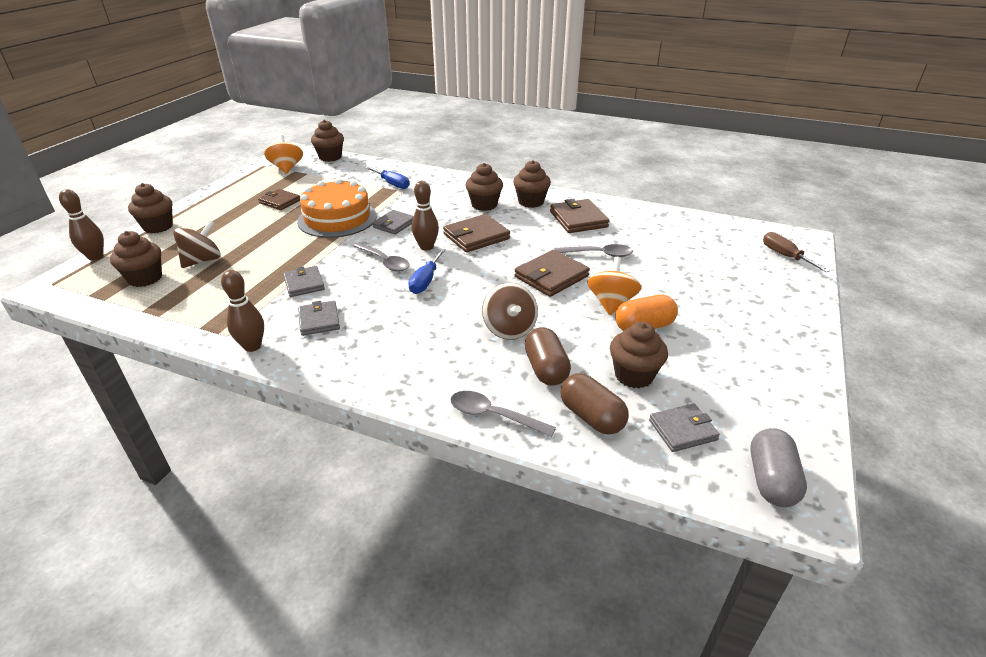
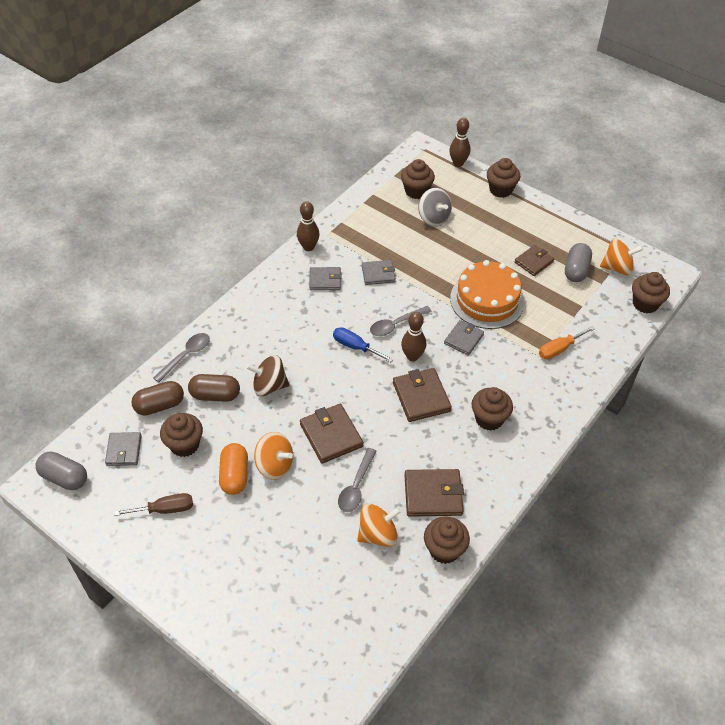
camera: 105 degrees right, 15 degrees up
(202, 260) = (434, 218): brown spinning top -> grey spinning top
(291, 183) = (576, 270): none -> grey capsule
(392, 184) = (559, 349): blue screwdriver -> orange screwdriver
(394, 224) = (463, 339): grey wallet -> grey wallet turned 75 degrees clockwise
(531, 202) = (486, 463): brown cupcake -> brown cupcake (444, 549)
(636, 237) = (378, 534): none -> orange spinning top
(785, 256) = (293, 665): brown screwdriver -> brown screwdriver (165, 509)

